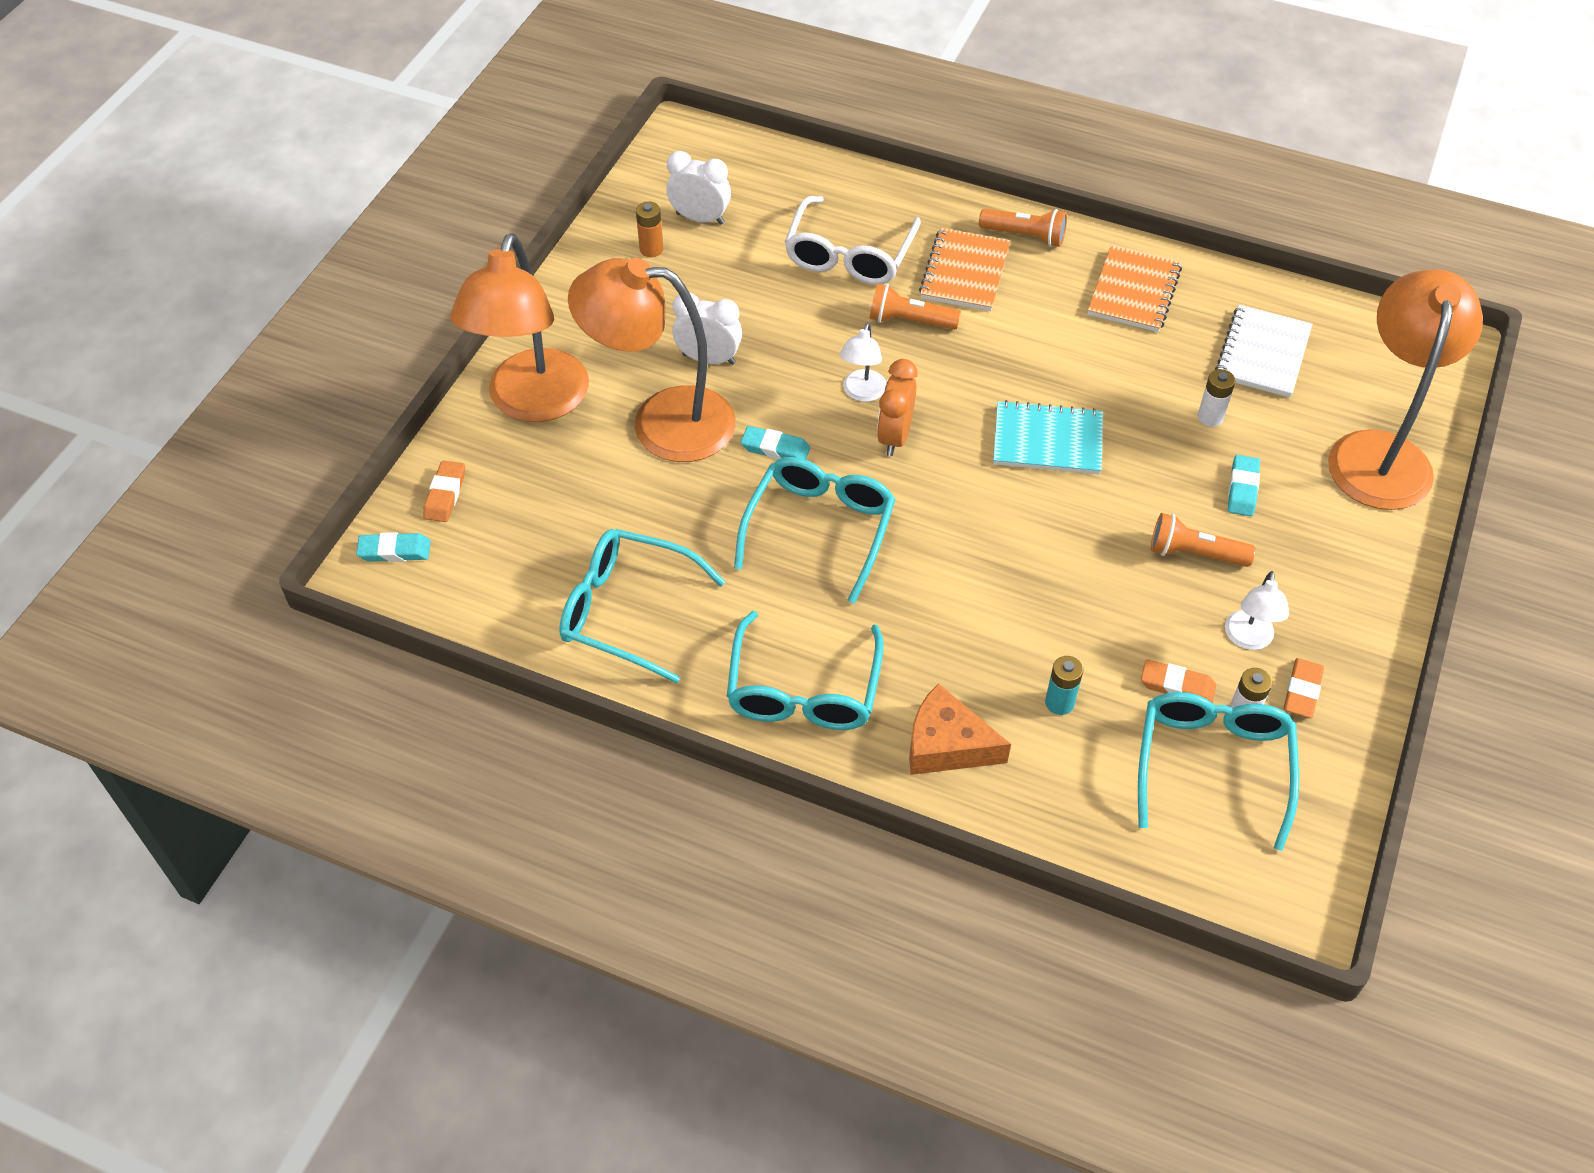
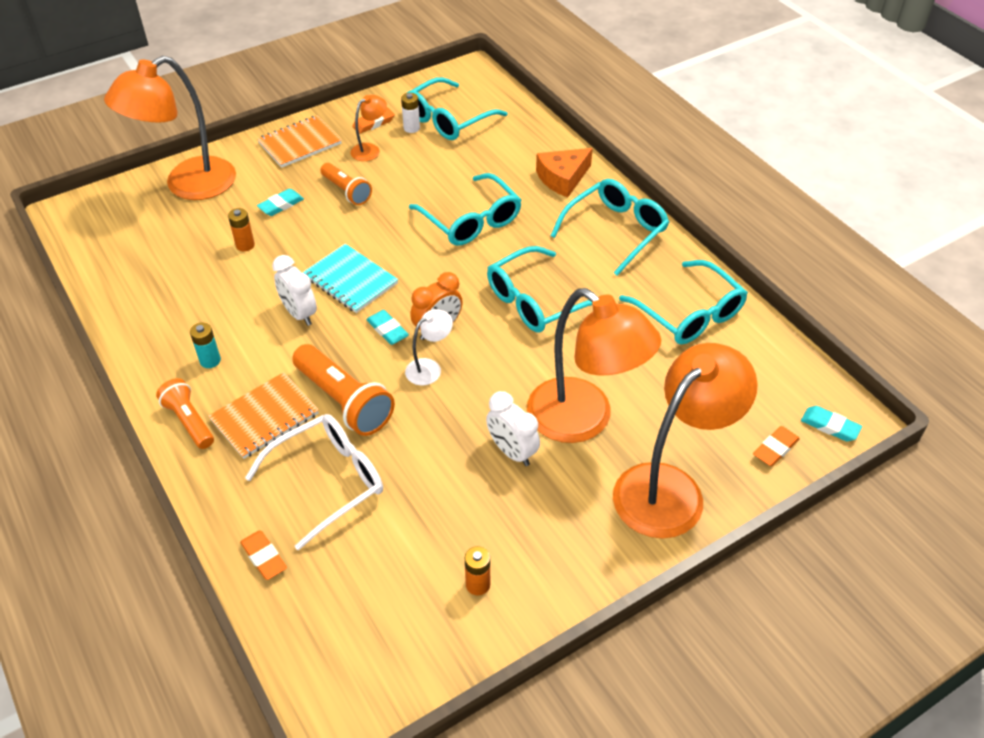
camera: 145 degrees left, 5 degrees down
(700, 218) = (410, 594): white clock -> white clock (299, 314)
(775, 448) = (520, 362): turquoise eraser -> turquoise eraser (387, 330)
(909, 321) = (344, 401): orange flashlight -> orange flashlight, size x1.59
(947, 745) = (562, 178): orange cheese -> orange cheese turned 90 degrees clockwise
(998, 599) = (471, 220): none -> turquoise glasses
(1059, 703) = (490, 168): turquoise battery -> turquoise battery (210, 360)
(1133, 291) = (178, 339): orange notebook -> orange notebook (300, 143)
(1177, 685) = (427, 150): orange eraser -> orange eraser (264, 557)
(1210, 417) = (245, 245): white battery -> orange battery
(1248, 639) = (370, 149): white lamp -> orange lamp
(1263, 353) = (164, 261): white notebook -> none

